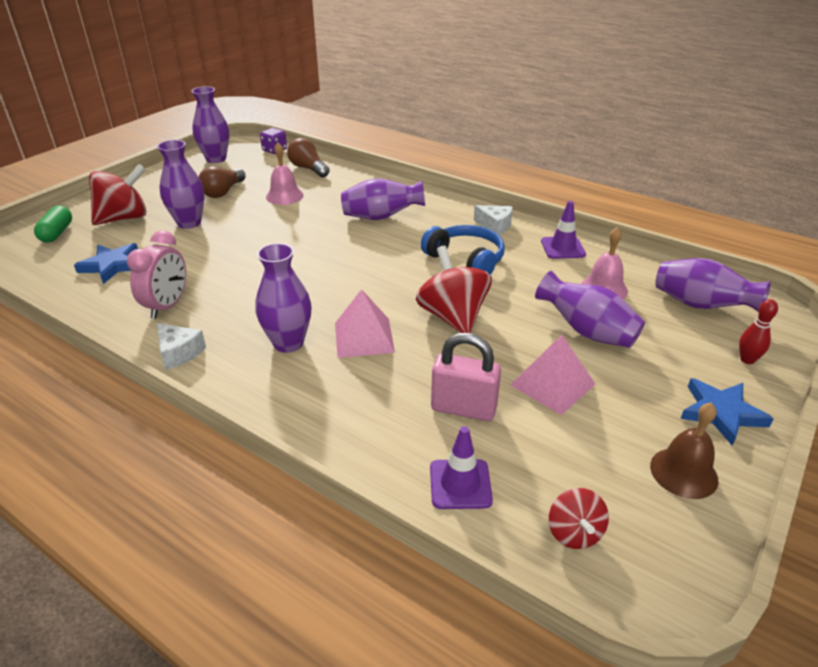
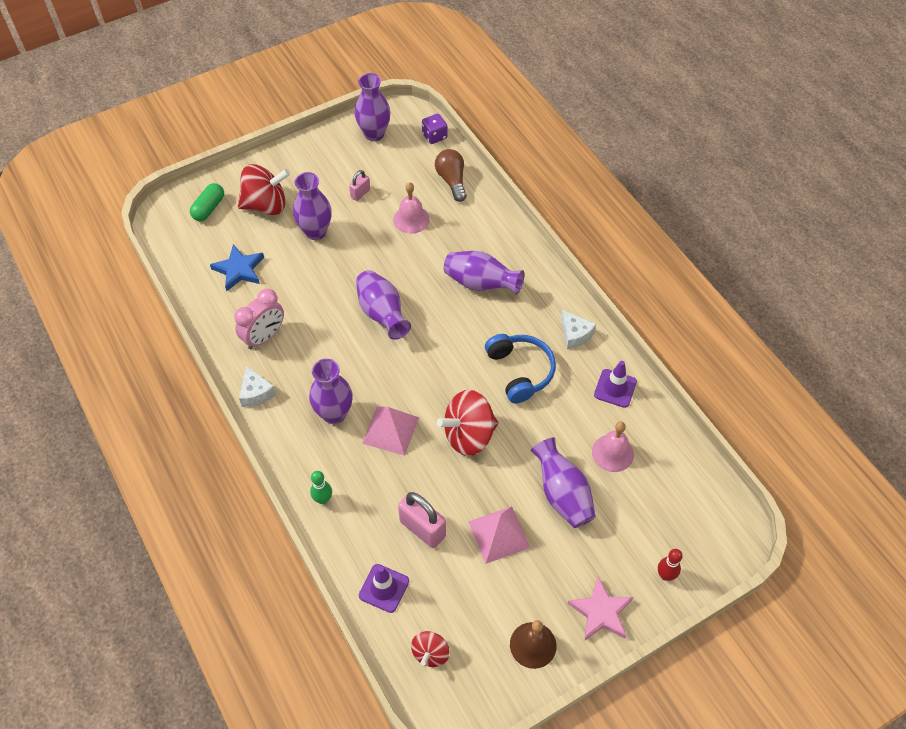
camera: 25 degrees right, 20 degrees up
(223, 192) = (360, 193): brown light bulb -> pink padlock
(321, 422) = (323, 499): none -> green bowling pin
(452, 317) = (468, 435): red spinning top -> red spinning top turned 120 degrees counterclockwise
(700, 305) = (679, 505): purple vase -> purple vase (382, 314)
(721, 413) = (601, 612): blue star -> pink star

